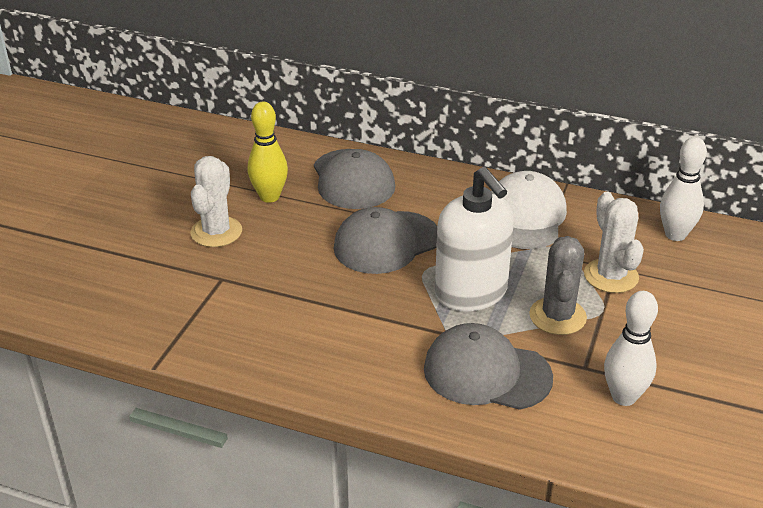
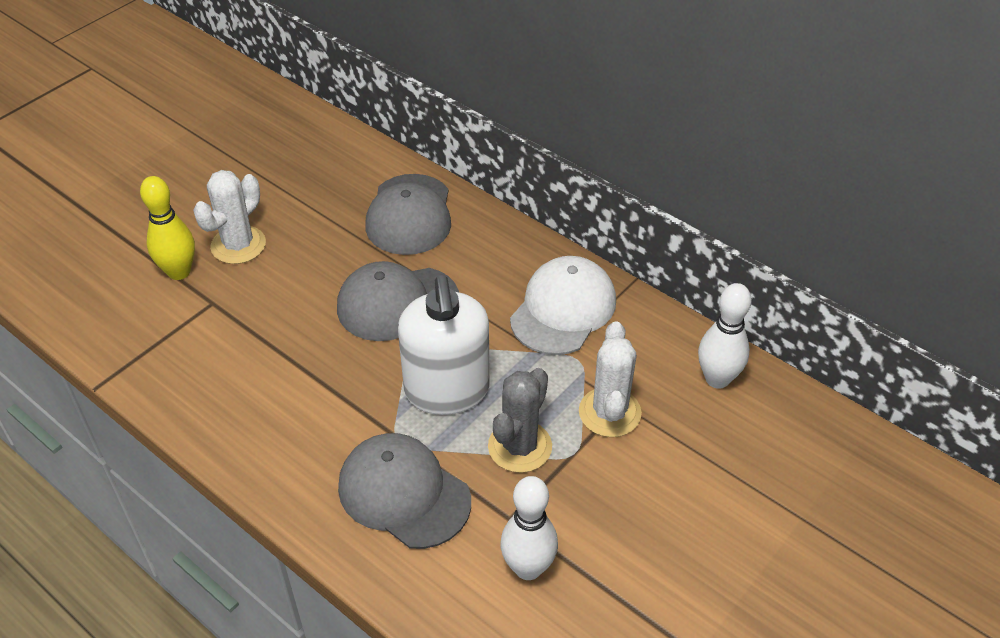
camera: 20 degrees right, 10 degrees up
(269, 197) = (313, 215): yellow bowling pin -> yellow bowling pin (179, 272)

